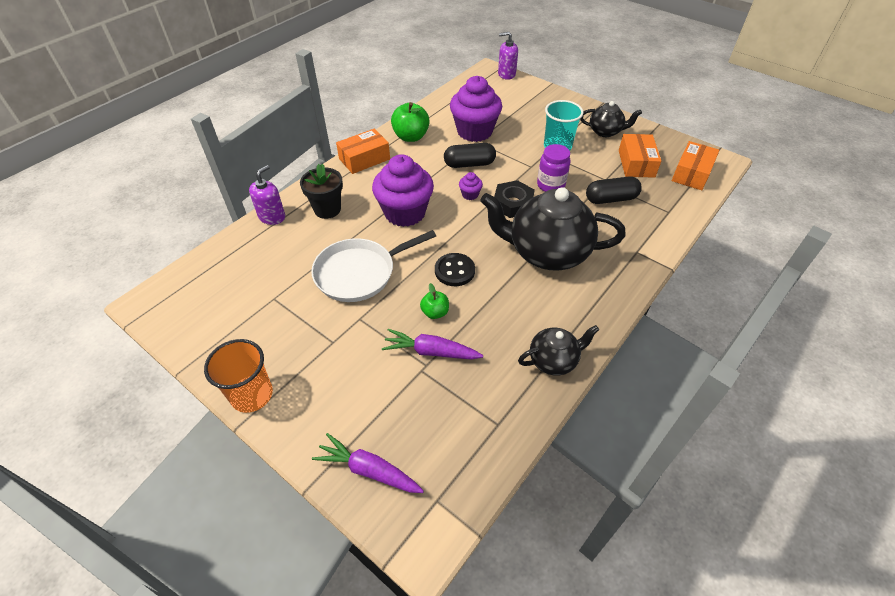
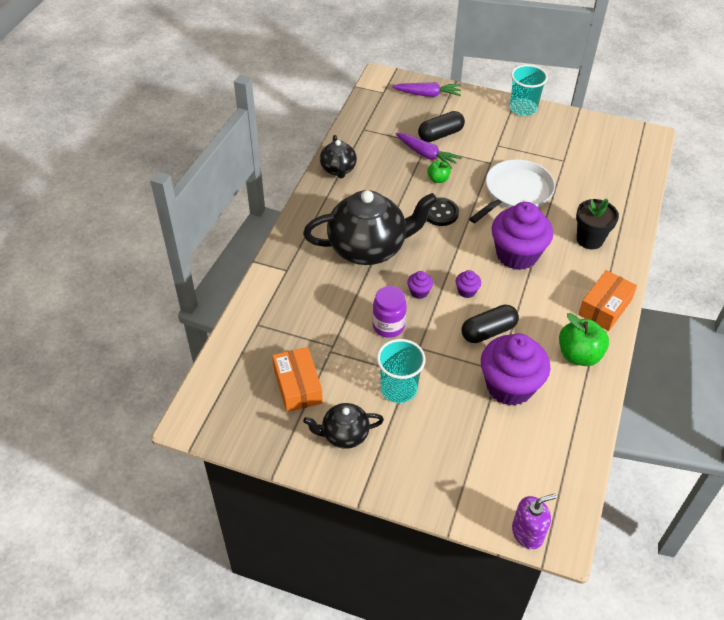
camera: 160 degrees right, 0 degrees up
(252, 395) = (523, 108): orange cup -> turquoise cup
(272, 217) = (631, 220): purple soap dispenser -> none
(430, 351) = (426, 155): purple carrot -> purple carrot turned 45 degrees clockwise
(513, 203) = (419, 292): black nut -> purple cupcake
(554, 360) = (338, 169): black teapot -> black teapot turned 60 degrees counterclockwise
(611, 199) = (320, 324): black capsule -> black capsule (440, 134)
(691, 173) = (230, 388): orange box -> none

